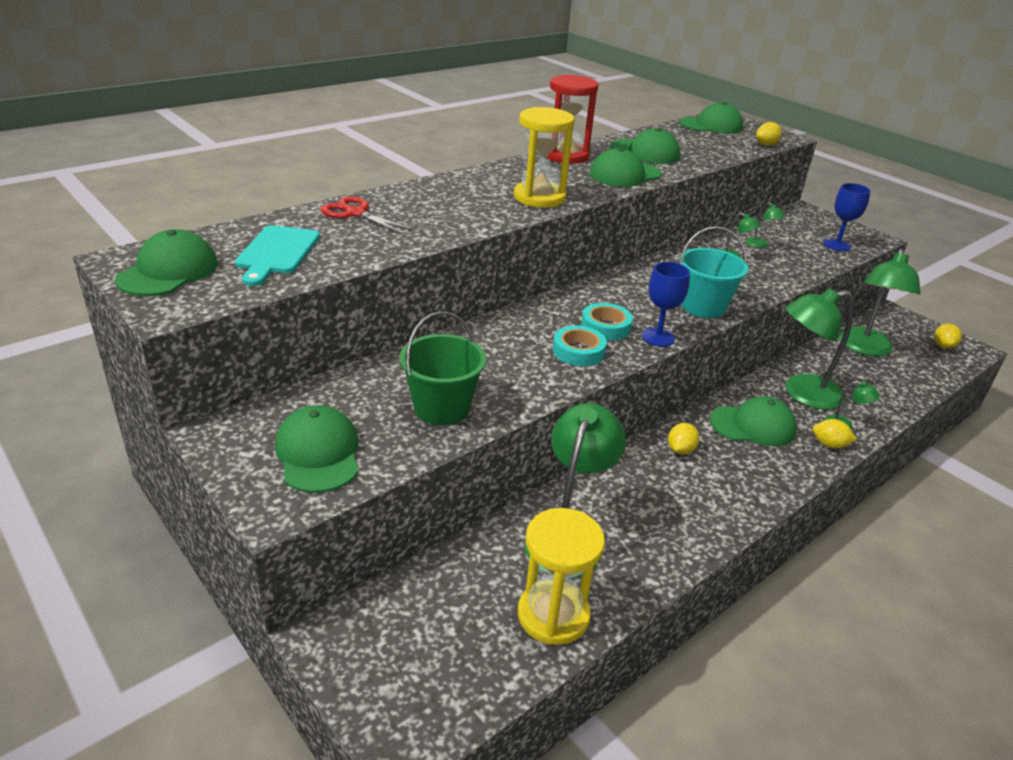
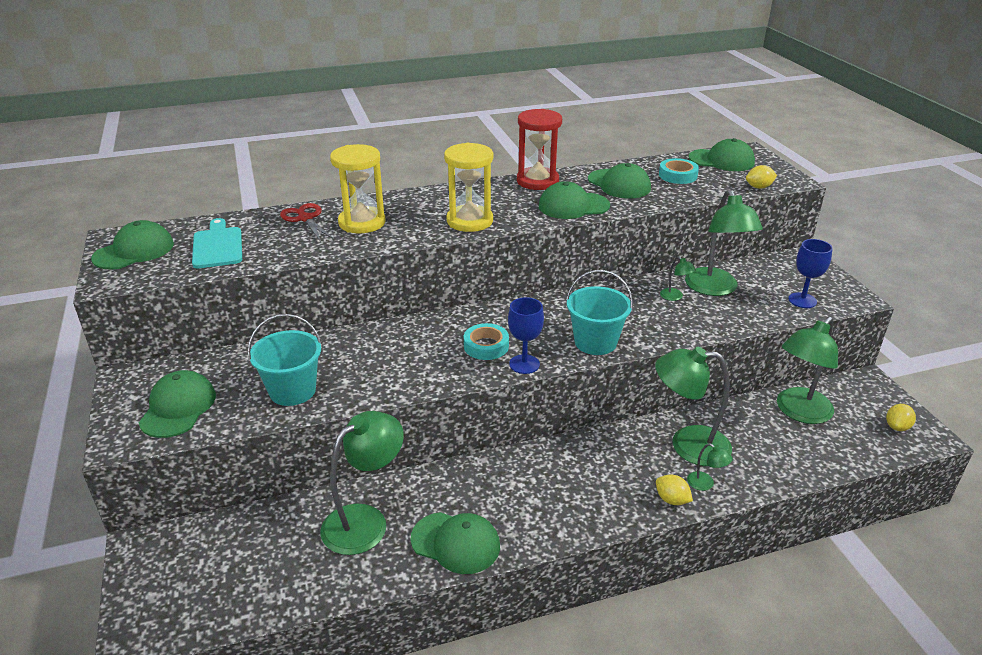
camera: 25 degrees right, 0 degrees up
(276, 253) = (218, 246): turquoise cutting board -> turquoise cutting board turned 135 degrees clockwise
(442, 408) = (292, 391): green bucket -> turquoise bucket
(553, 615) = (305, 579): yellow hourglass -> yellow hourglass (362, 222)
(578, 351) = (442, 364): turquoise tape -> turquoise tape (677, 175)
(680, 450) = (522, 471): yellow lemon -> none
(753, 425) = (610, 464): green cap -> green cap (456, 543)
(760, 245) = (715, 289): green lamp -> green lamp, size x2.34

